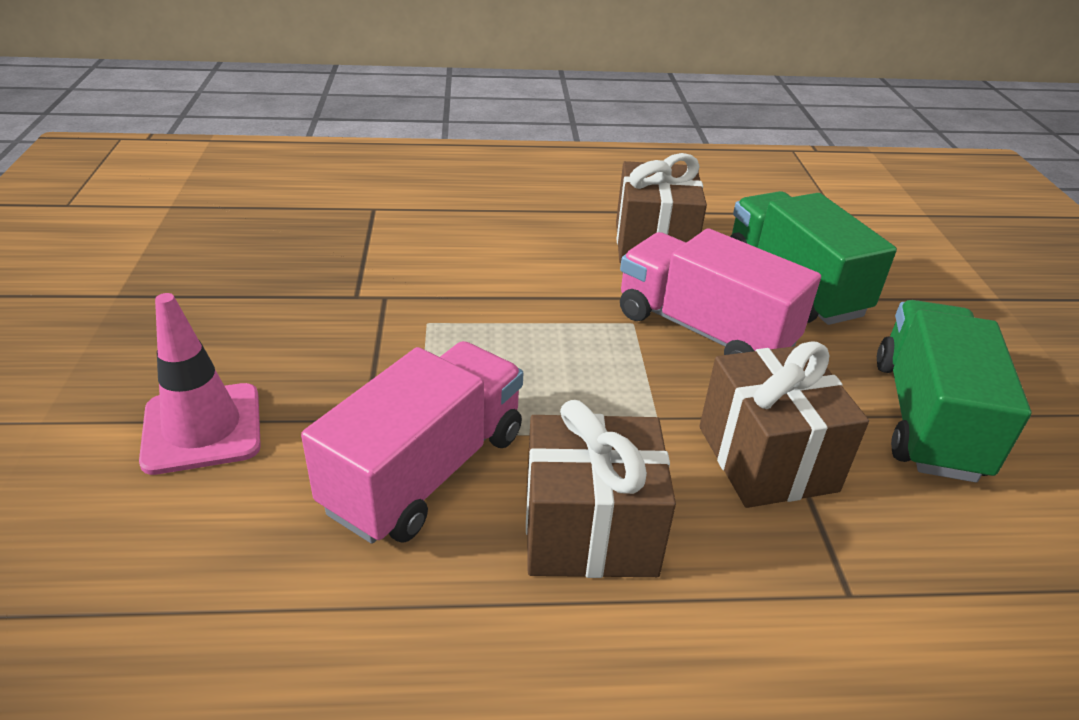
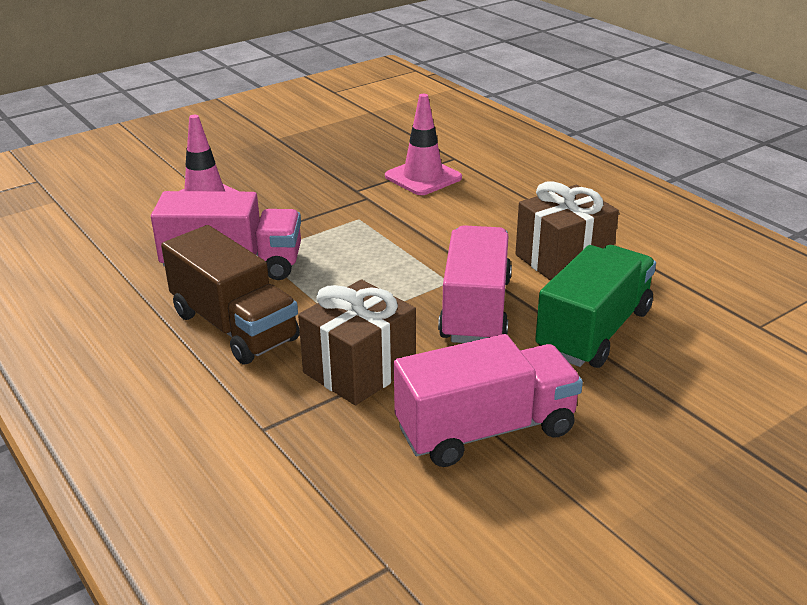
camera: 60 degrees right, 5 degrees down
(389, 243) = (423, 177): none -> pink traffic cone
(590, 531) = (234, 326): brown gift -> brown truck
(926, 418) = (485, 430): green truck -> pink truck

